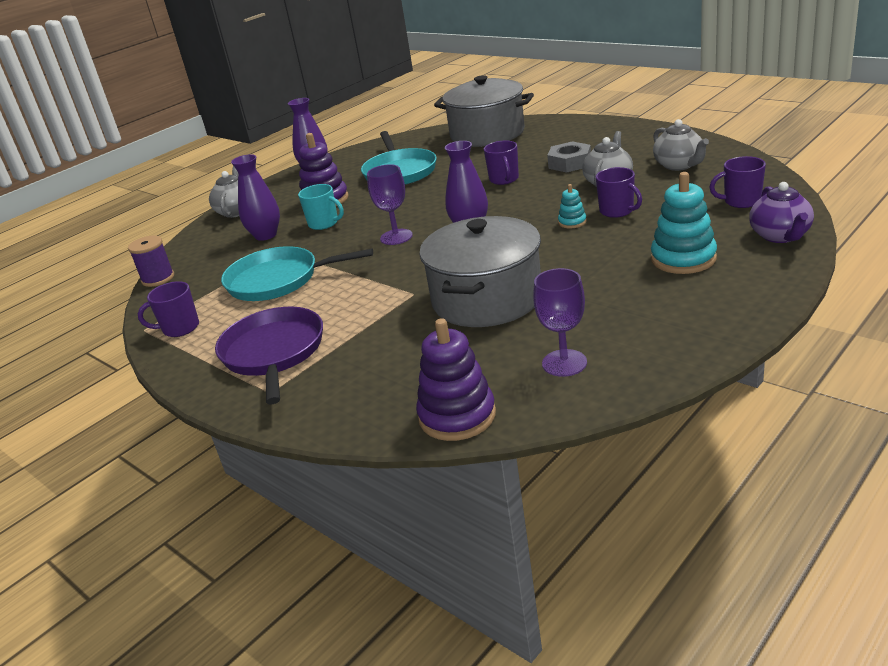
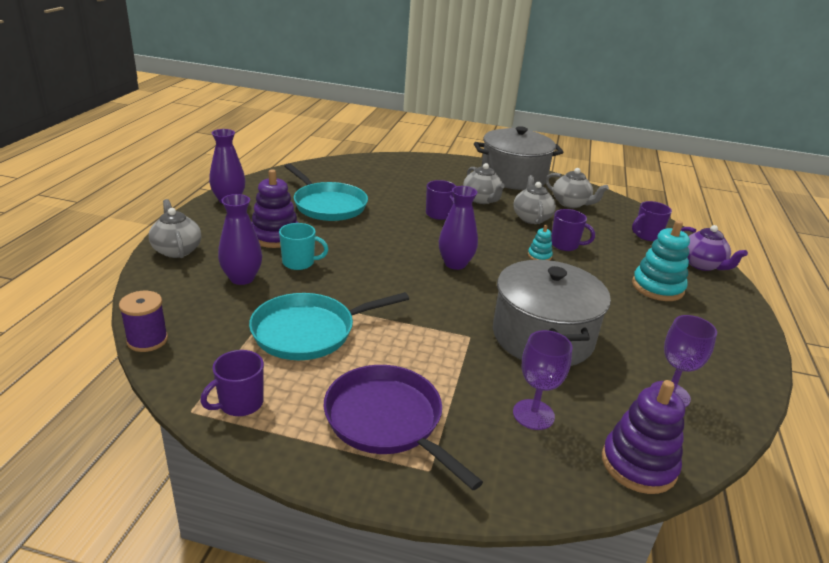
camera: 35 degrees left, 0 degrees up
(396, 237) = (392, 275): purple goblet -> purple goblet (533, 414)
(487, 134) = (379, 169): grey pot -> grey pot (513, 177)
(570, 163) = (481, 199): grey nut -> grey teapot

